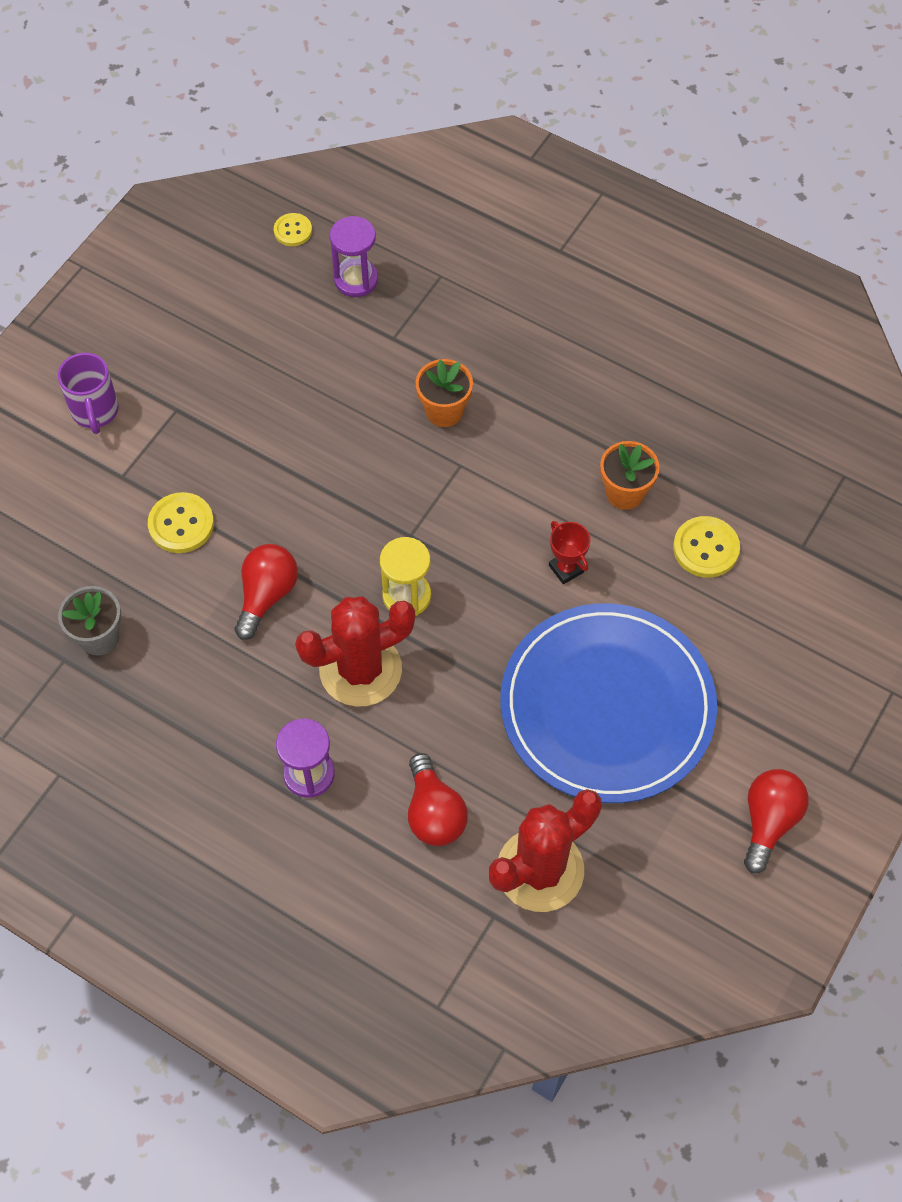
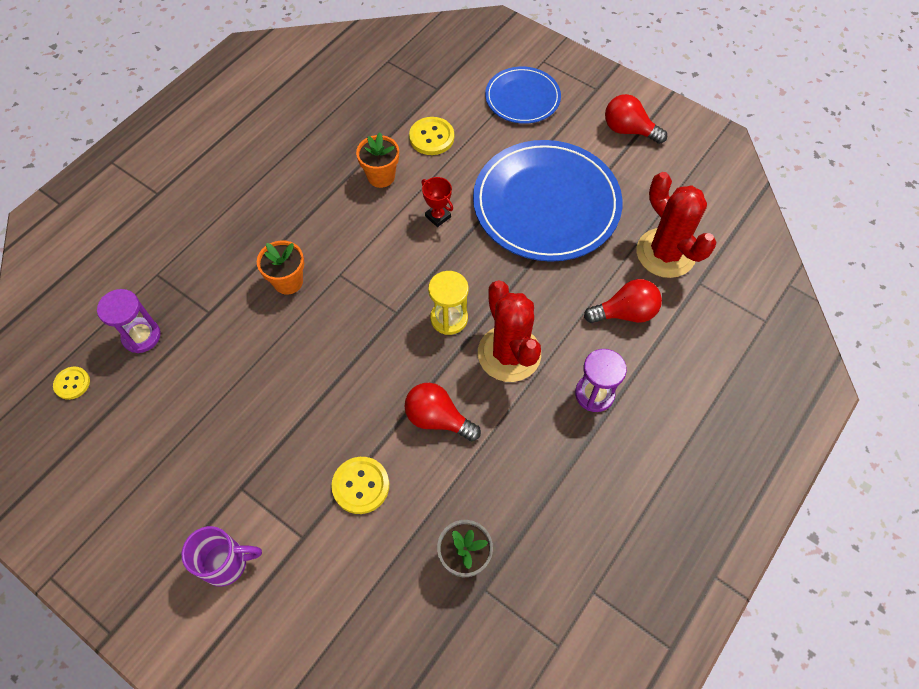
camera: 85 degrees left, 0 degrees up
(566, 569) = (438, 216): red trophy -> red trophy turned 75 degrees clockwise
(807, 665) = (522, 98): none -> blue plate

